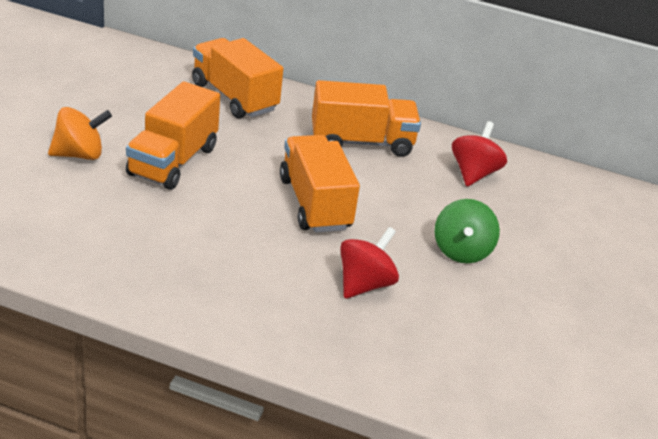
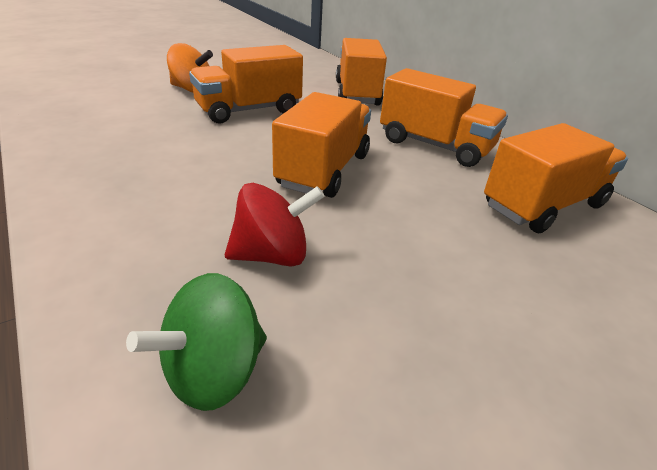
camera: 40 degrees right, 0 degrees up
(461, 251) = (443, 273): green spinning top -> green spinning top (214, 372)
(474, 173) = (543, 206): red spinning top -> orange truck

